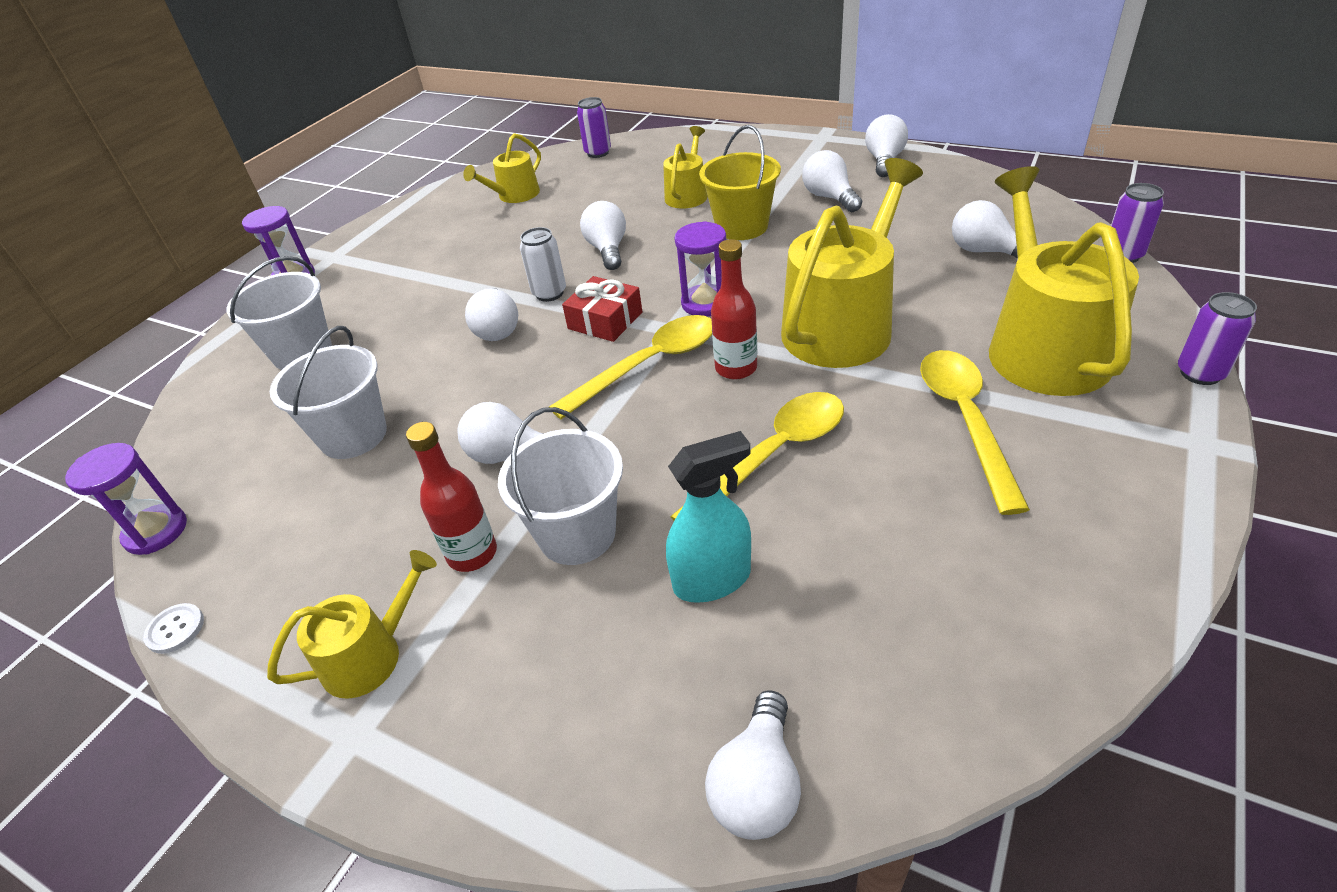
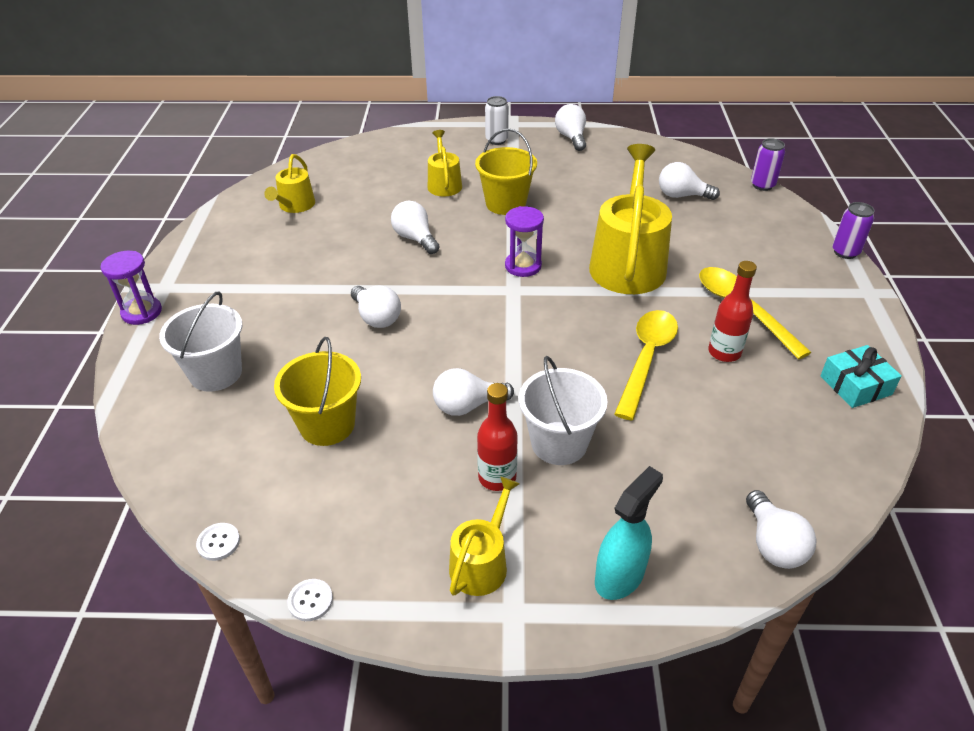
camera: 30 degrees left, 0 degrees up
(156, 531) = (218, 542): purple hourglass -> white button
(353, 435) = (327, 425): white bucket -> yellow bucket
(549, 293) = (396, 281): white can -> white can (496, 140)
(598, 153) = (339, 158): purple can -> none
(605, 320) = (458, 293): red gift -> none
(649, 365) = (517, 319): yellow spoon -> none
(712, 579) = (666, 444): turquoise spray bottle -> turquoise spray bottle (619, 576)
(736, 368) = (580, 308): red bottle -> red bottle (724, 352)
(829, 197) = (553, 171): white light bulb -> none
(1042, 347) = (755, 253): yellow watering can -> none
(1075, 581) = (855, 385): none -> turquoise gift

